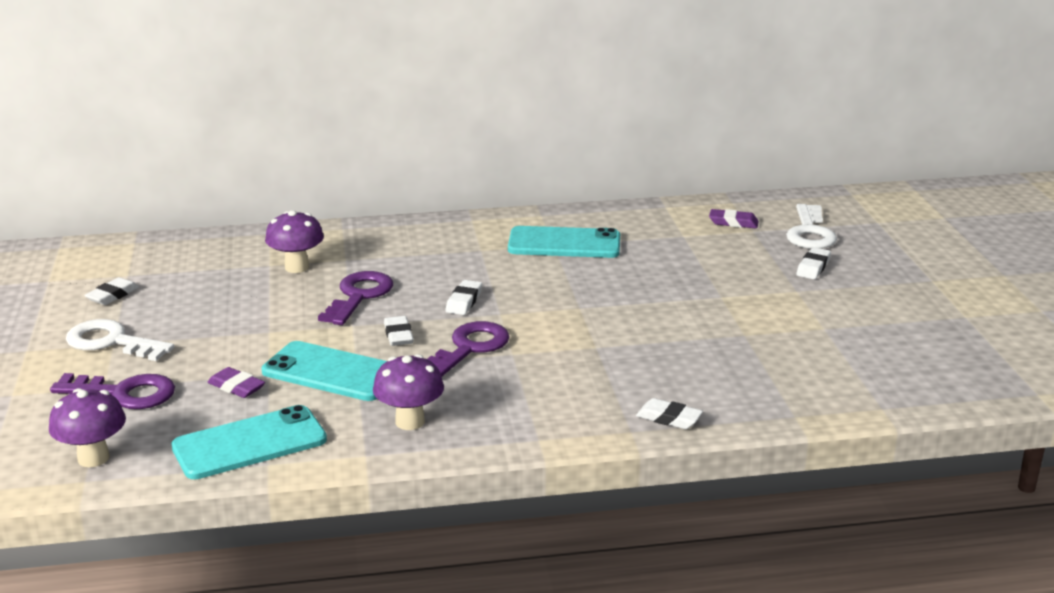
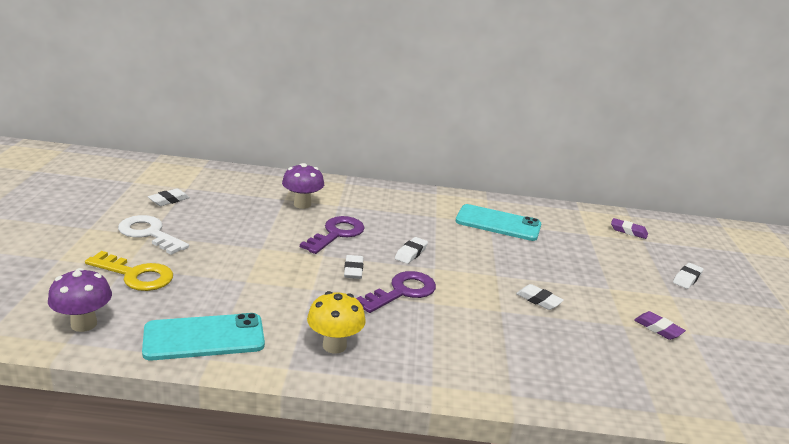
camera: 10 degrees right, 0 degrees up
(124, 393) = (136, 275): purple key -> yellow key
(236, 387) = (217, 287): purple eraser -> purple eraser (658, 328)
(331, 372) = (292, 290): turquoise phone -> none
(410, 422) = (334, 345): purple mushroom -> yellow mushroom
(669, 418) = (546, 389): white eraser -> white eraser (538, 300)
(810, 233) = (687, 250): white key -> none

